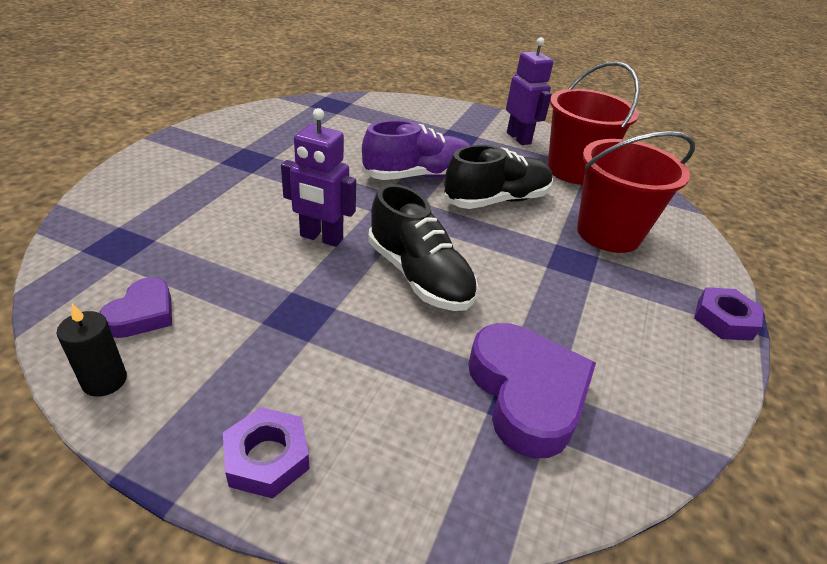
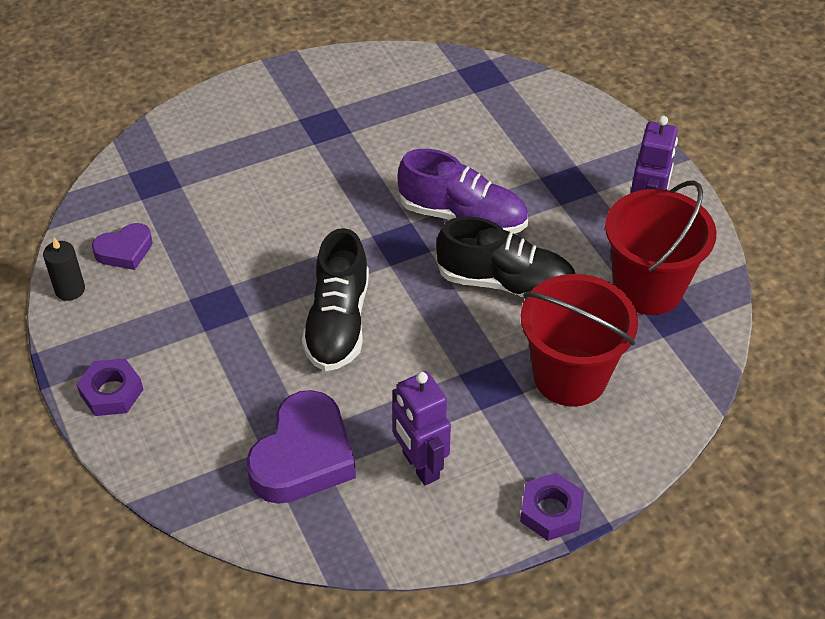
camera: 45 degrees right, 10 degrees up
(321, 238) = (300, 245): purple robot -> purple robot (420, 466)

